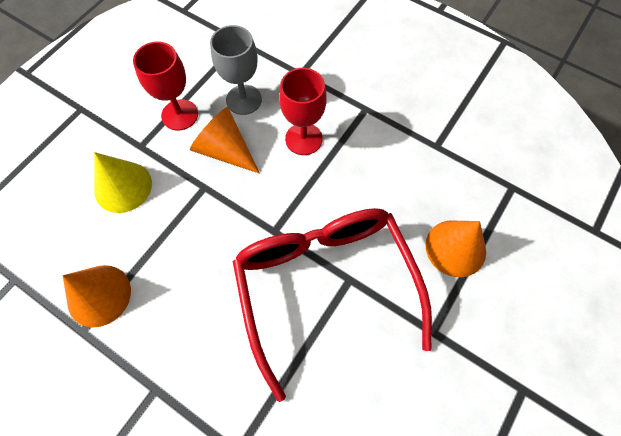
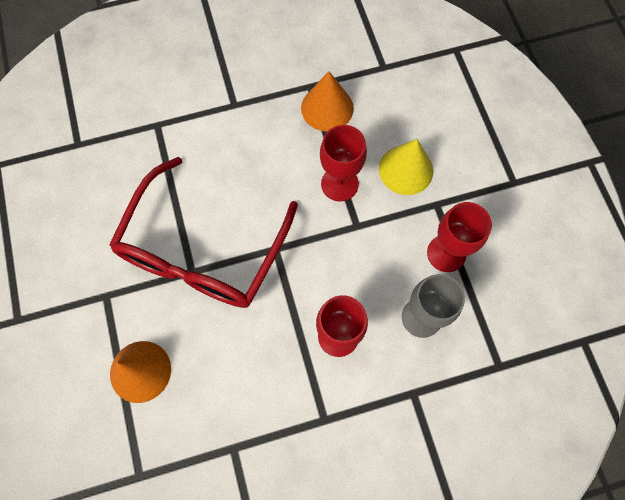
camera: 130 degrees right, 5 degrees up
(175, 226) = (339, 184): none -> red goblet
(225, 150) = (379, 264): orange cone -> none
(325, 286) = (203, 251): red glasses -> red glasses turned 90 degrees clockwise

